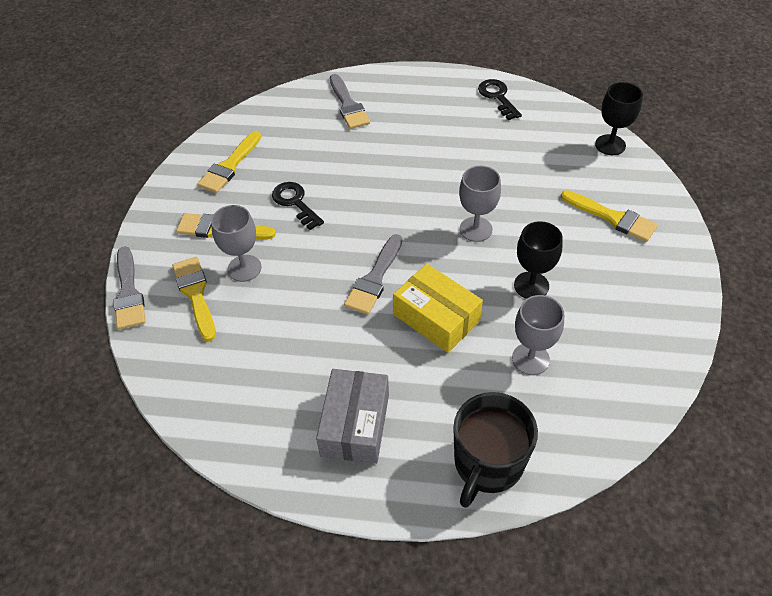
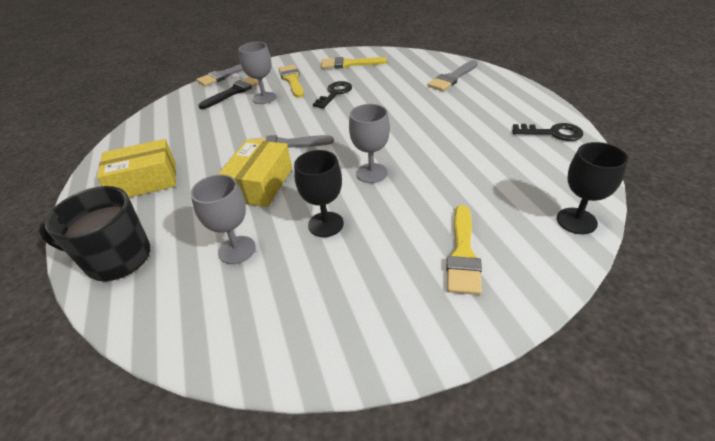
camera: 65 degrees right, 10 degrees down
(195, 294) = (234, 92): yellow brush -> black brush
(355, 424) = (145, 181): grey box -> yellow box
(497, 97) = (552, 133): black key -> black key turned 60 degrees clockwise

